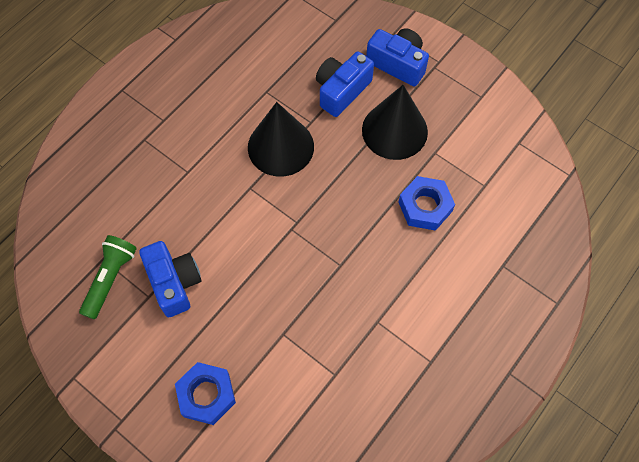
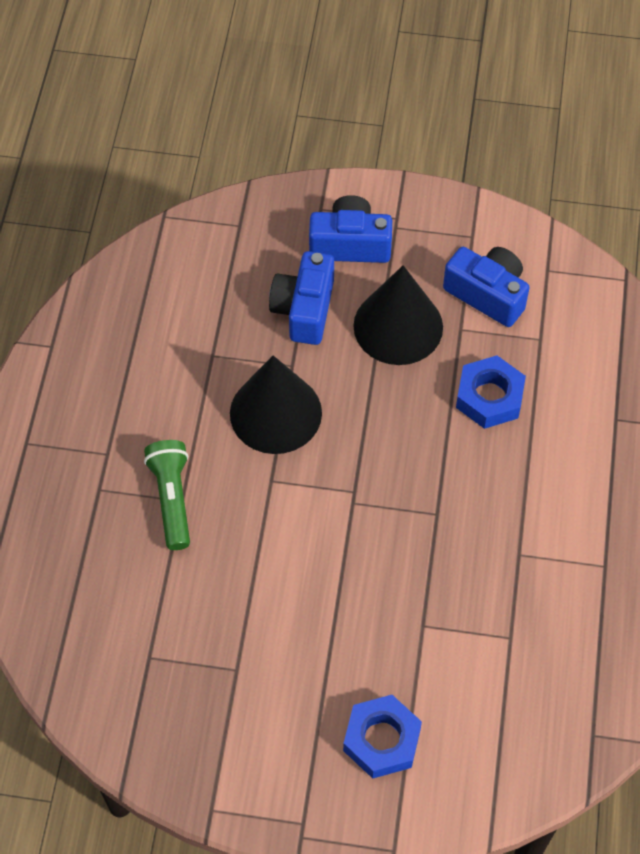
camera: 30 degrees left, 5 degrees down
(110, 279) = (176, 674): green flashlight -> green flashlight (172, 499)
(174, 283) = (256, 637): blue camera -> blue camera (487, 294)

